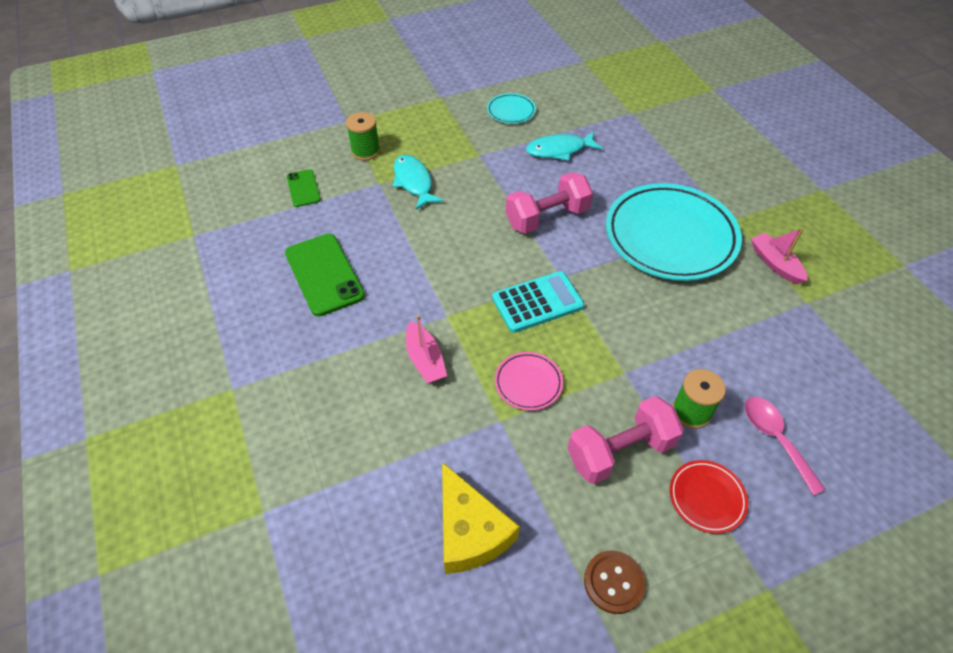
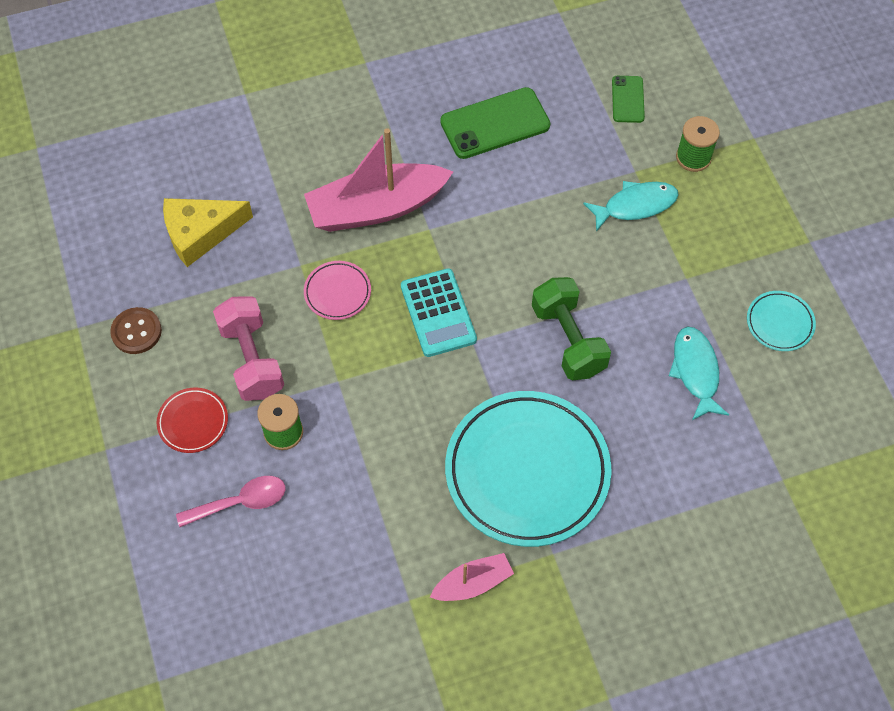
camera: 95 degrees right, 10 degrees up
(303, 188) = (627, 99): green phone -> green phone turned 75 degrees counterclockwise
(425, 360) = (376, 208): pink boat -> pink boat, size x1.98
(547, 217) = (568, 340): pink dumbbell -> green dumbbell

